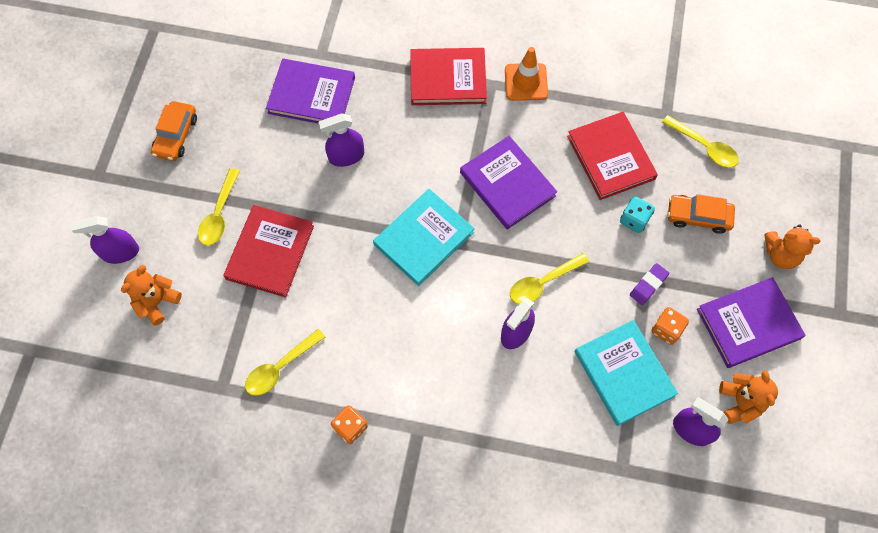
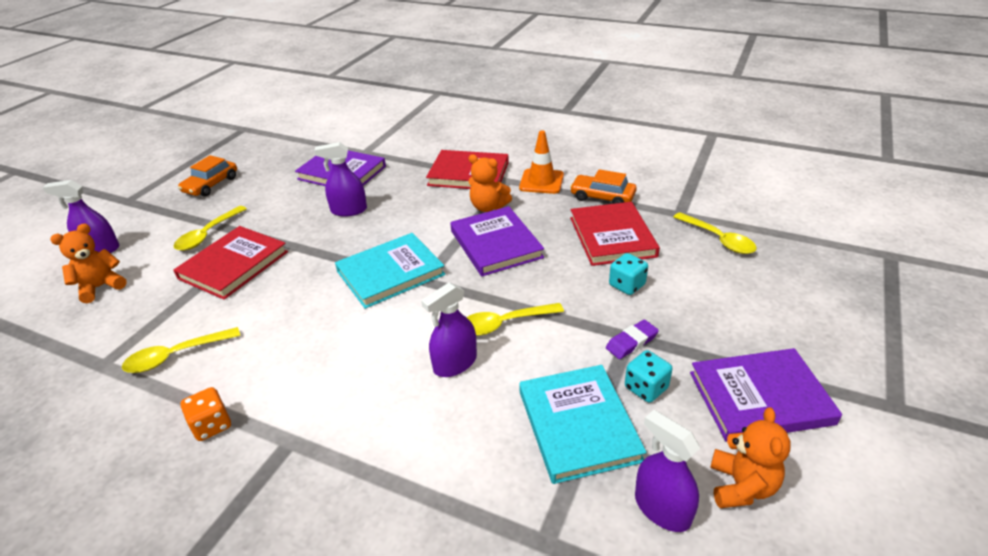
camera: 15 degrees right, 30 degrees down
(666, 330) = (646, 388): orange dice -> turquoise dice
(698, 216) = (704, 291): orange car -> orange car (602, 197)
(781, 255) = (808, 336): orange teddy bear -> orange teddy bear (488, 207)

